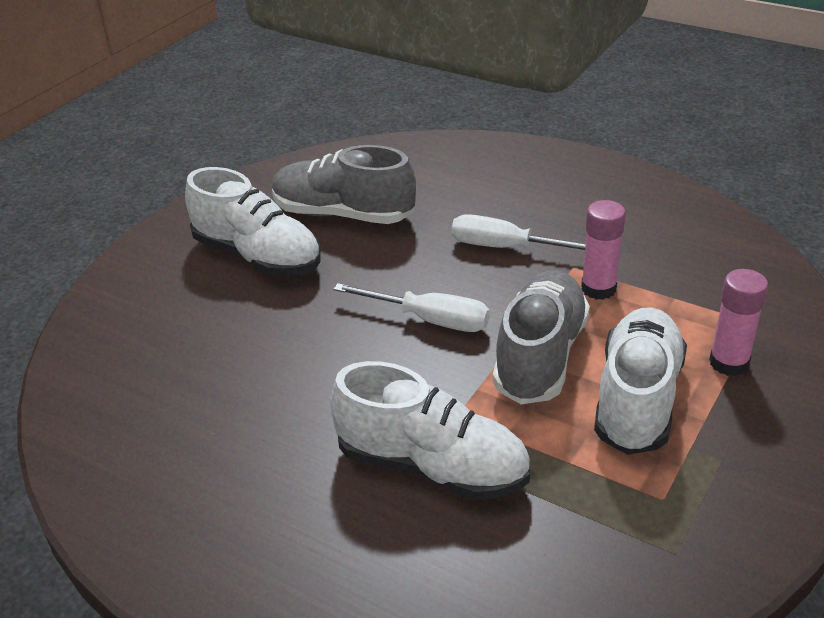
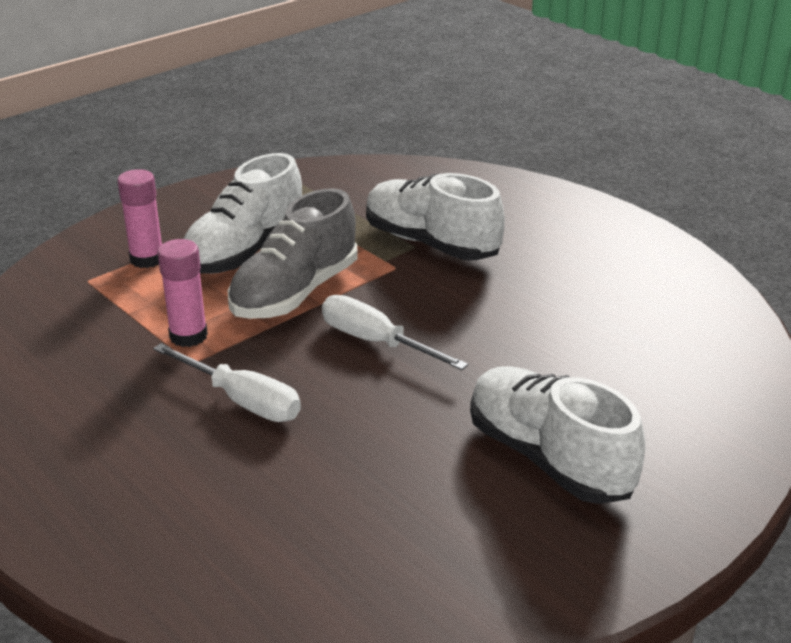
camera: 165 degrees left, 5 degrees down
(343, 214) = (417, 498): grey shoe -> none

